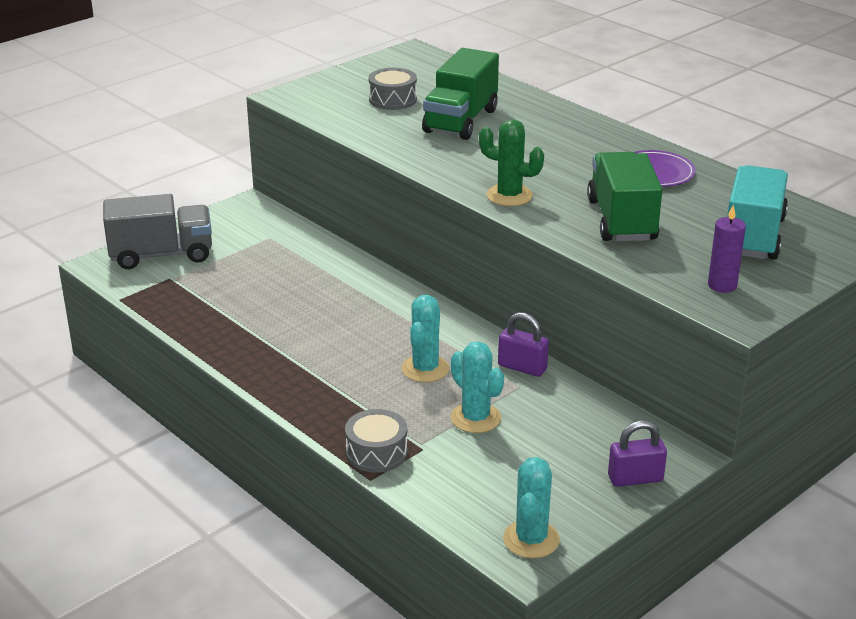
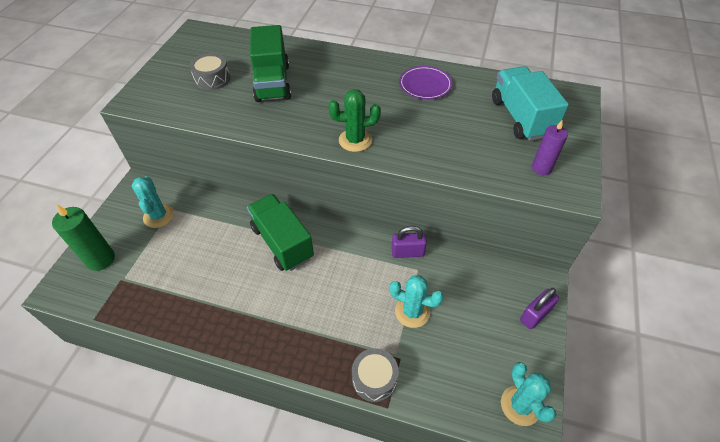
camera: 30 degrees left, 20 degrees up
(161, 255) = (100, 259): grey truck -> green candle
(425, 369) = (352, 283): turquoise cactus -> turquoise cactus (158, 216)
(621, 220) = (439, 134): green truck -> green truck (282, 242)

